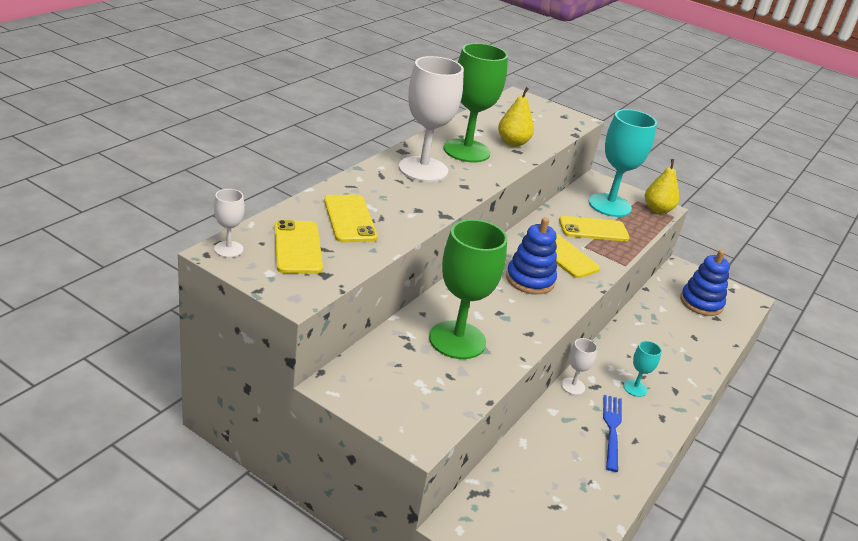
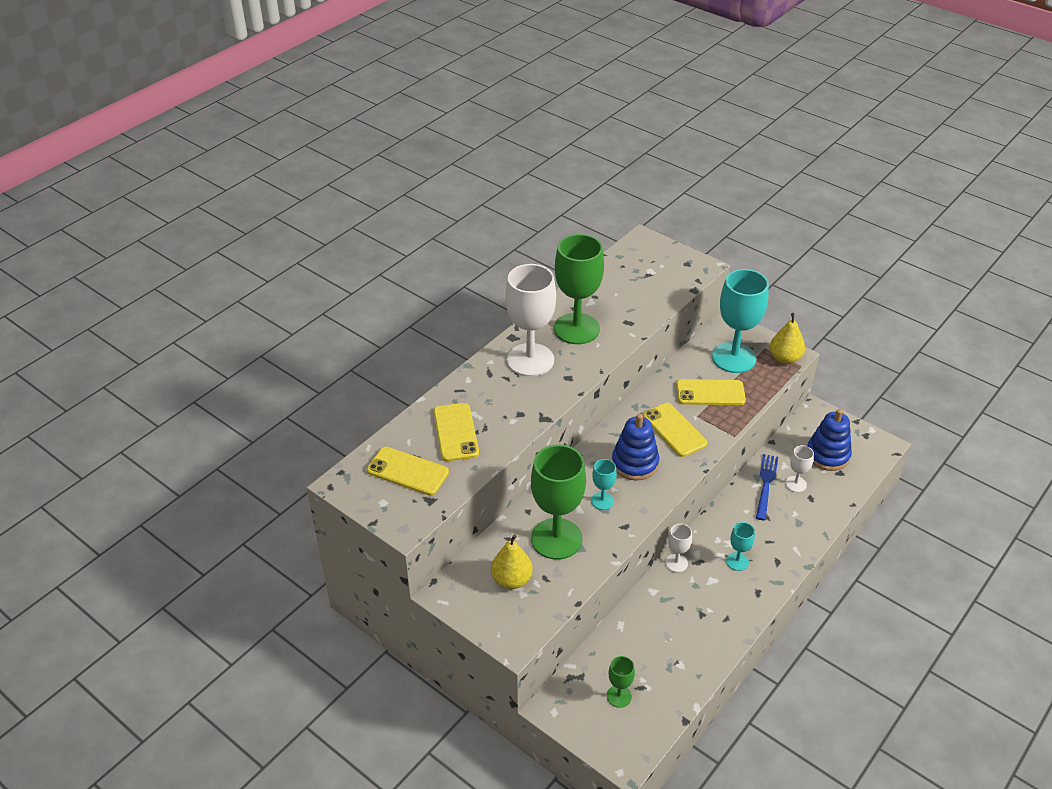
camera: 10 degrees right, 10 degrees up
(228, 249) = (348, 479): white goblet -> white goblet (795, 484)
(297, 247) = (407, 471): yellow phone -> yellow phone turned 60 degrees counterclockwise
(501, 309) = (602, 501): none -> turquoise goblet
(513, 143) = (625, 311): yellow pear -> yellow pear (511, 580)
(532, 515) = (619, 696): none -> green goblet
(612, 429) = (706, 607): blue fork -> blue fork (766, 484)

